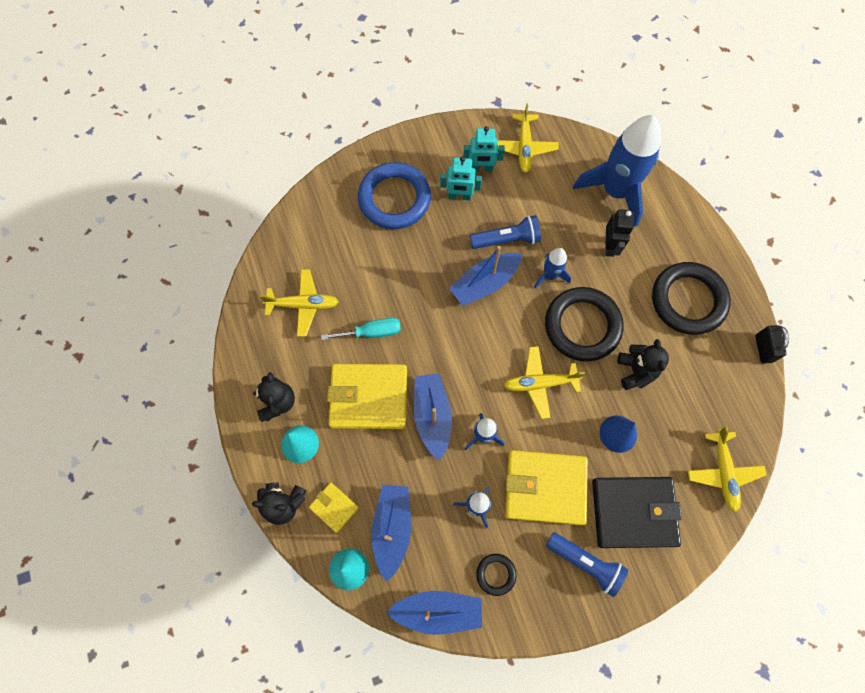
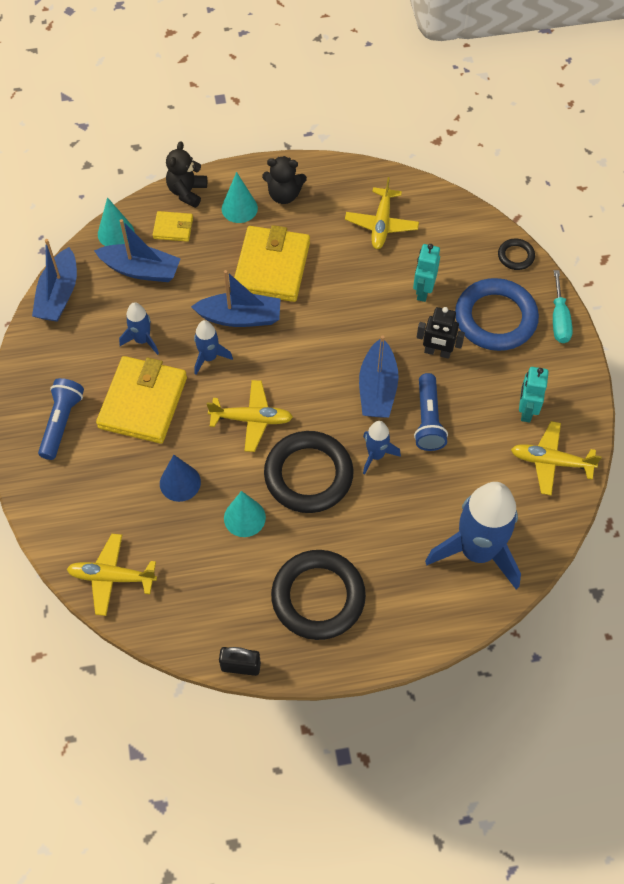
camera: 100 degrees right, 10 degrees down
(334, 507) = (173, 228): yellow wallet -> yellow wallet turned 45 degrees clockwise
(372, 332) = (340, 278): turquoise screwdriver -> turquoise screwdriver (559, 319)
(459, 196) = (491, 382): turquoise robot -> turquoise robot (423, 291)
(485, 283) = (377, 388): blue boat -> blue boat turned 150 degrees counterclockwise
(496, 574) = (75, 345): black ring -> black ring (515, 256)
(539, 383) = (252, 419): yellow plane -> yellow plane turned 90 degrees clockwise
(585, 563) = (62, 423): blue flashlight -> blue flashlight turned 150 degrees clockwise
(610, 246) = (403, 527): black robot -> black robot (437, 352)
(633, 512) = (96, 478): black wallet -> none
(636, 371) = (244, 517): black teddy bear -> turquoise cone

